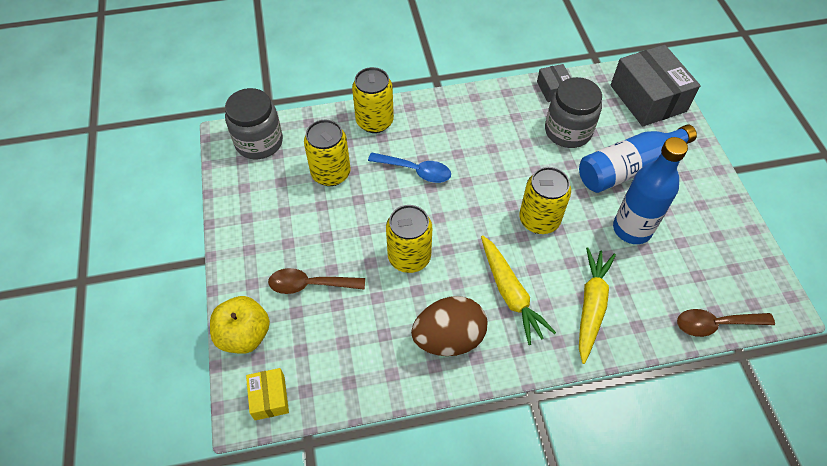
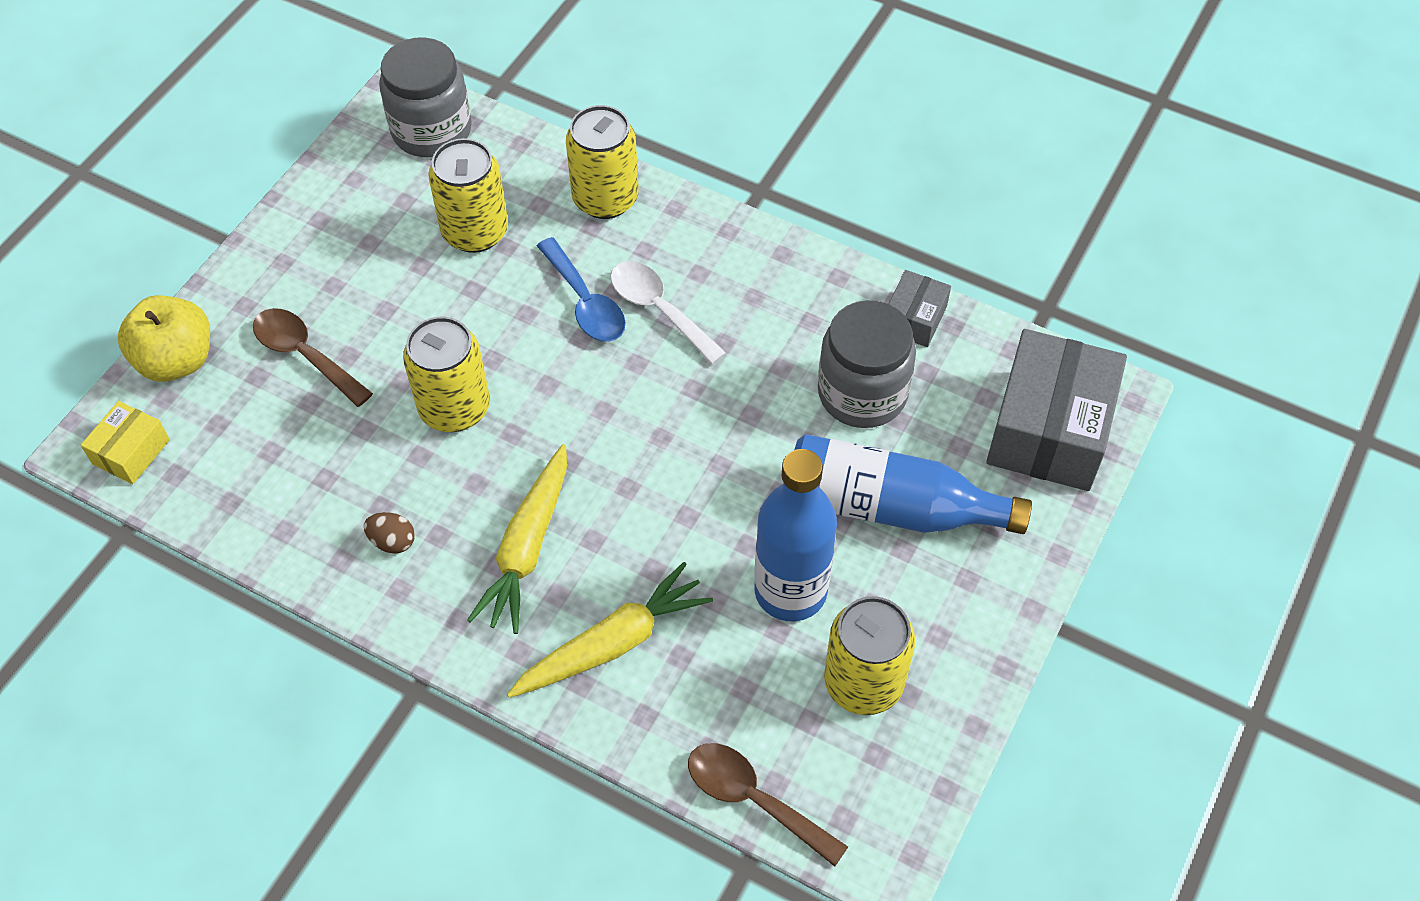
camera: 40 degrees right, 0 degrees up
(448, 338) = (392, 541): brown egg -> brown egg, size x0.42
(450, 153) = (659, 309): none -> white spoon
(539, 220) = (675, 484): yellow can -> yellow can (863, 682)

